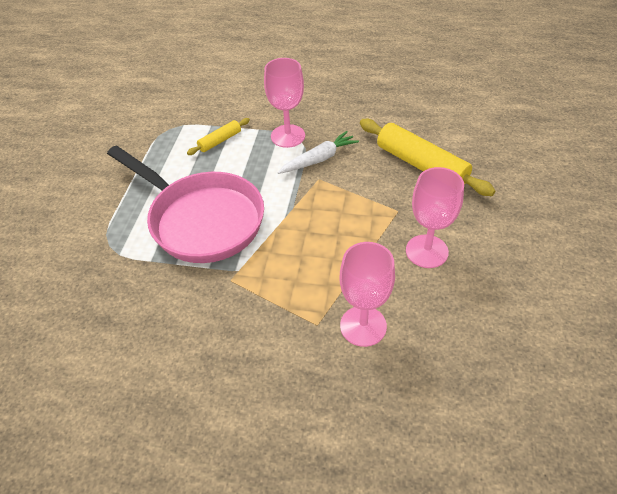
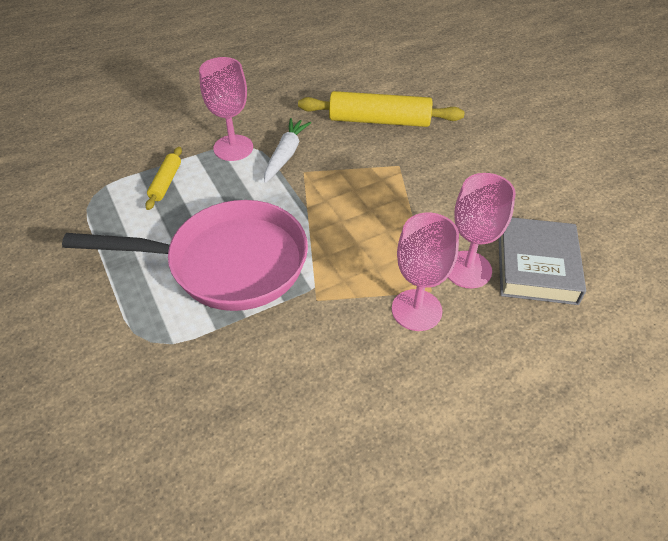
camera: 40 degrees left, 0 degrees up
(425, 359) = (536, 266): none -> grey book
(426, 251) = (453, 185): pink goblet -> pink goblet (416, 310)

